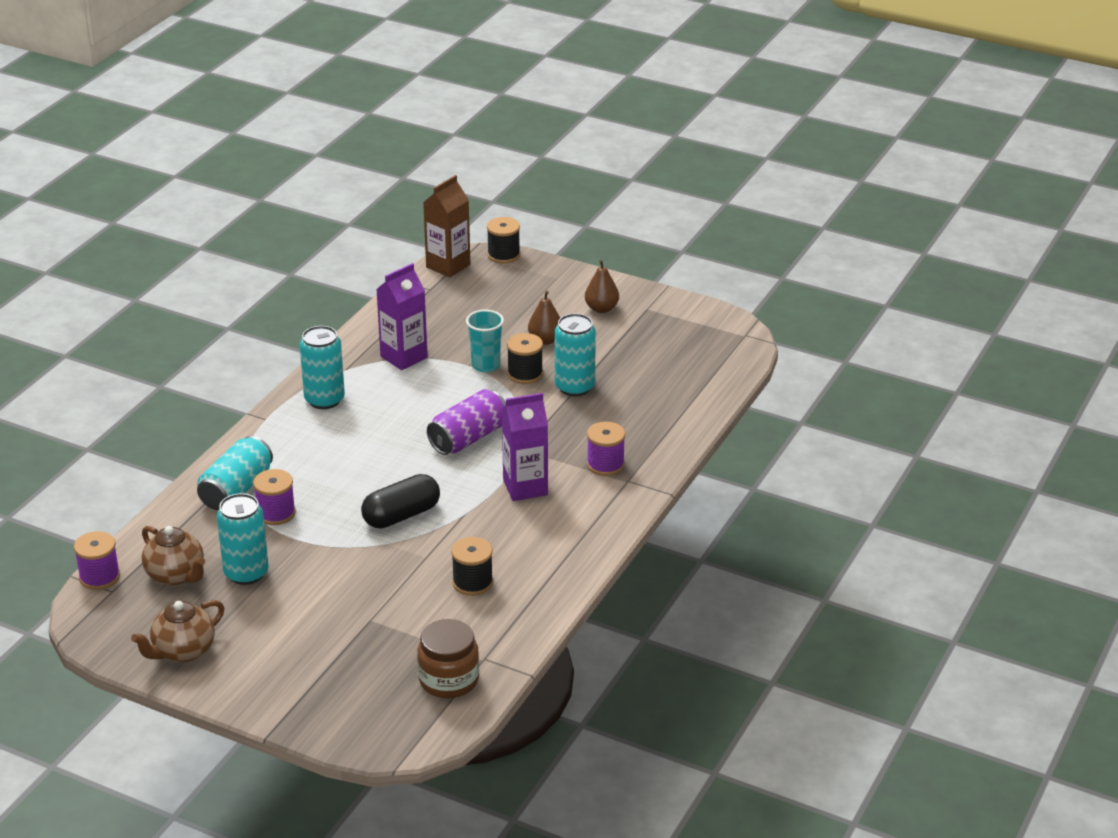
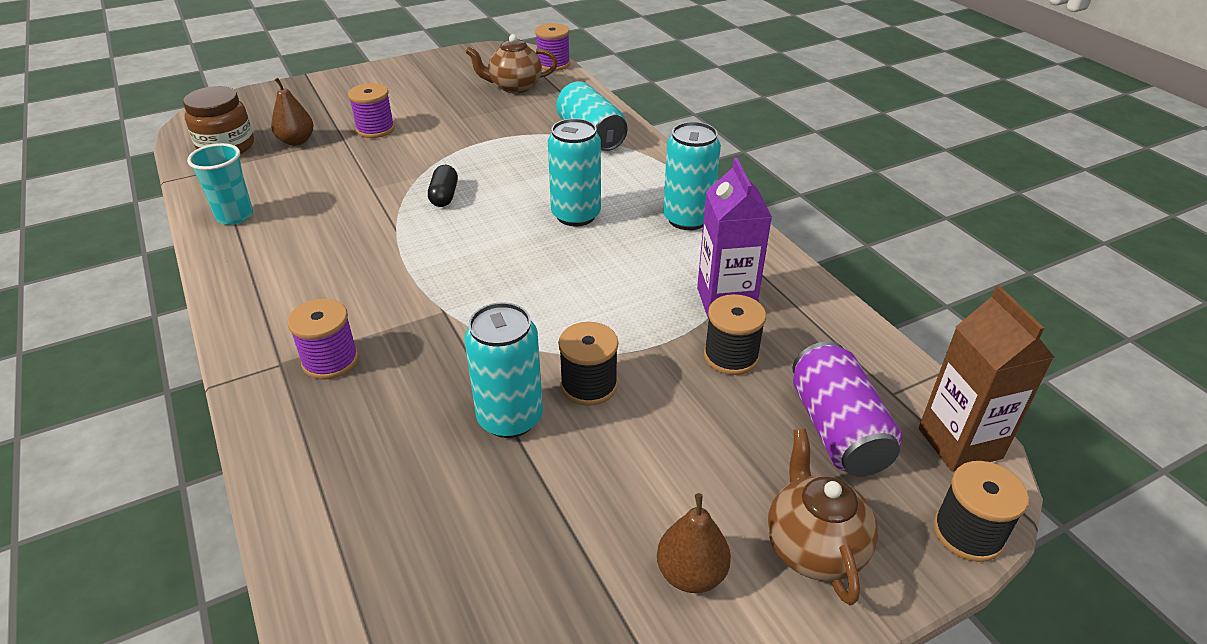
camera: 125 degrees right, 5 degrees up
(183, 651) = (430, 70): brown teapot -> brown teapot (813, 547)
(246, 573) = (477, 110): turquoise can -> turquoise can (576, 215)
(276, 513) = (534, 142): purple spool -> purple spool (375, 129)
(401, 515) = (444, 196): black capsule -> black capsule, size x0.60
(468, 438) = (510, 281): purple can -> purple can (837, 429)
(472, 583) = (303, 197): black spool -> black spool (731, 356)
(485, 365) = (644, 359): turquoise cup -> turquoise cup (235, 216)
(525, 487) = (379, 282): purple carton -> none
(545, 340) = (654, 448): brown pear -> brown pear (296, 141)

